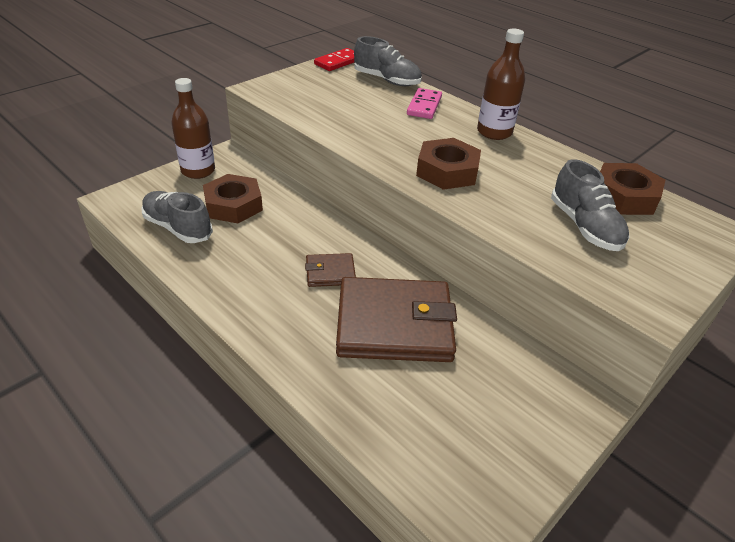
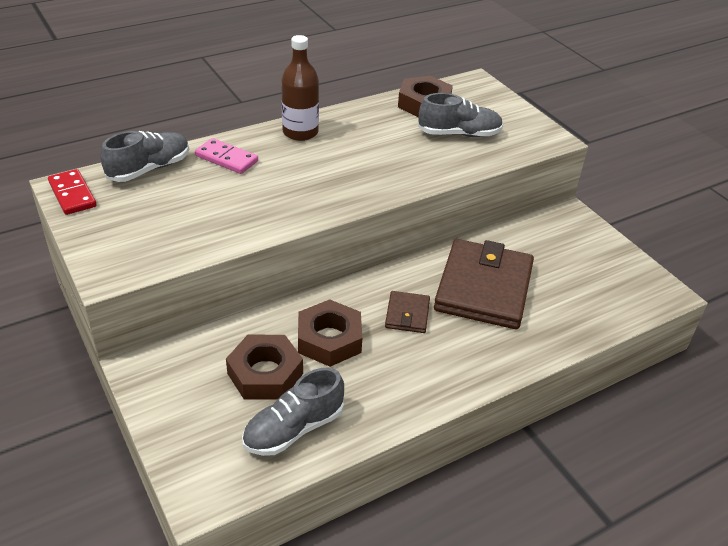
camera: 75 degrees left, 0 degrees up
(198, 171) = (170, 401): brown bottle -> none
(447, 171) = (360, 177): brown nut -> brown nut (329, 339)

